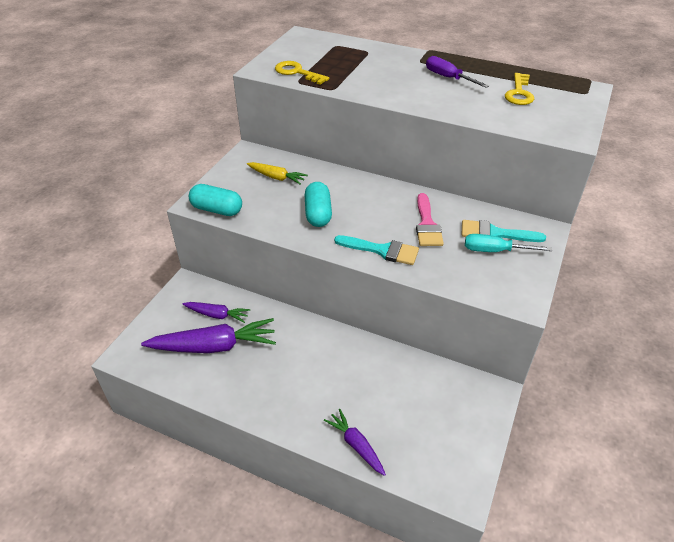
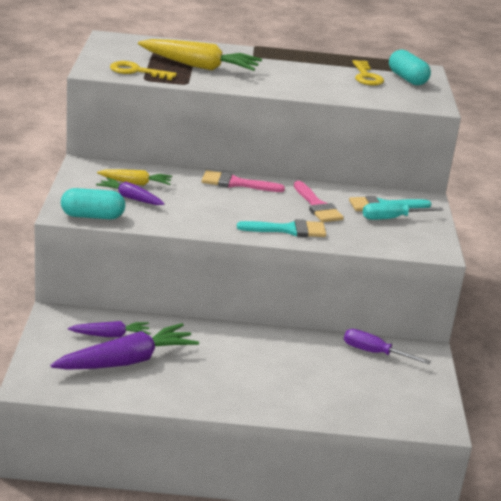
camera: 25 degrees left, 15 degrees down
(318, 214) = (204, 208): turquoise capsule -> turquoise capsule (407, 79)
(356, 445) = (325, 410): purple carrot -> purple carrot (130, 198)
(359, 70) = (199, 66): none -> yellow carrot
(365, 188) = (236, 183): none -> pink brush
(448, 78) = (292, 68): purple screwdriver -> purple screwdriver (374, 353)

